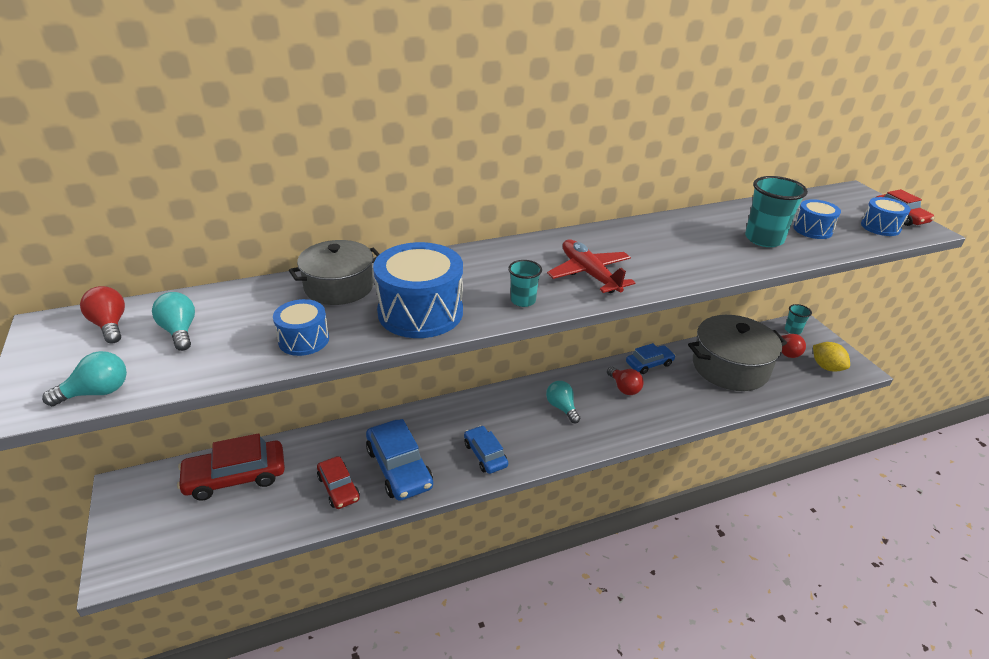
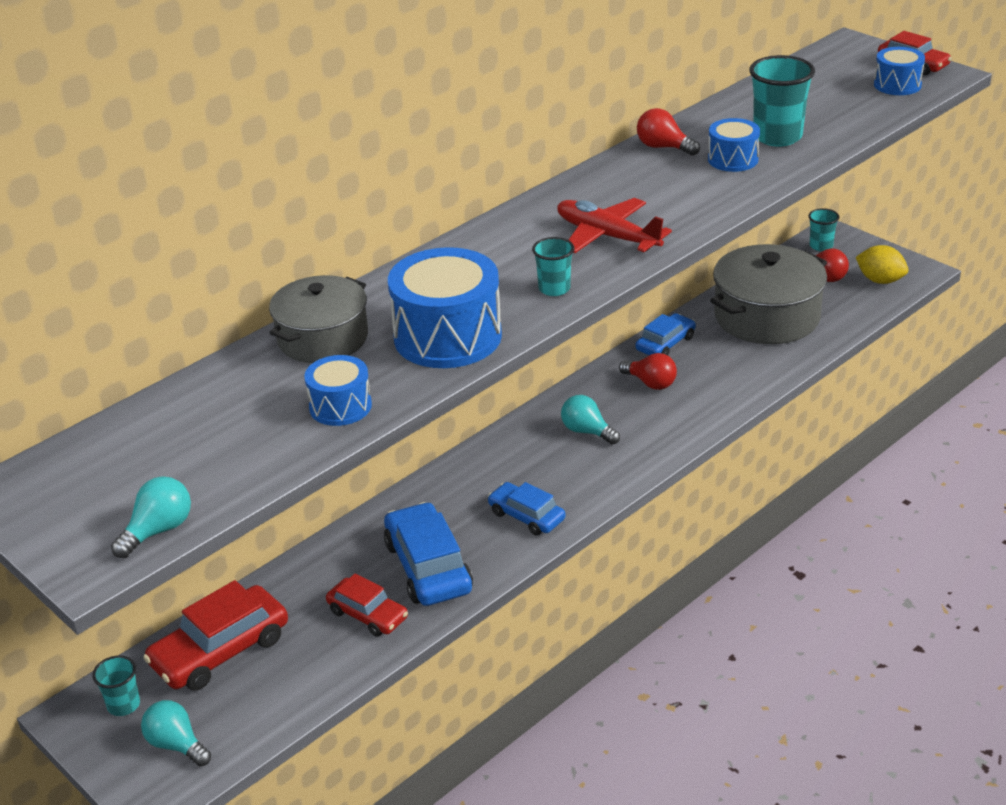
camera: 20 degrees left, 0 degrees up
(110, 325) = (84, 465): red light bulb -> red light bulb (663, 147)
(154, 492) = (123, 705): none -> turquoise cup
(179, 331) = (180, 444): turquoise light bulb -> turquoise light bulb (176, 745)
(399, 468) = (428, 567): blue car -> blue car turned 150 degrees counterclockwise
(812, 230) = (825, 109): blue drum -> blue drum (733, 159)

